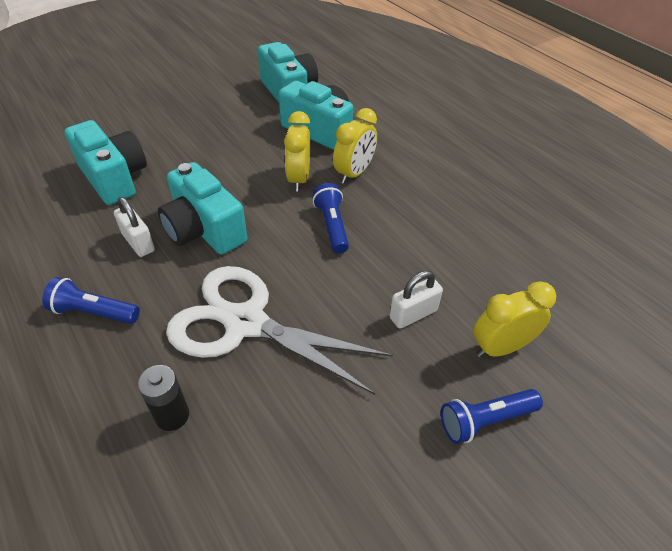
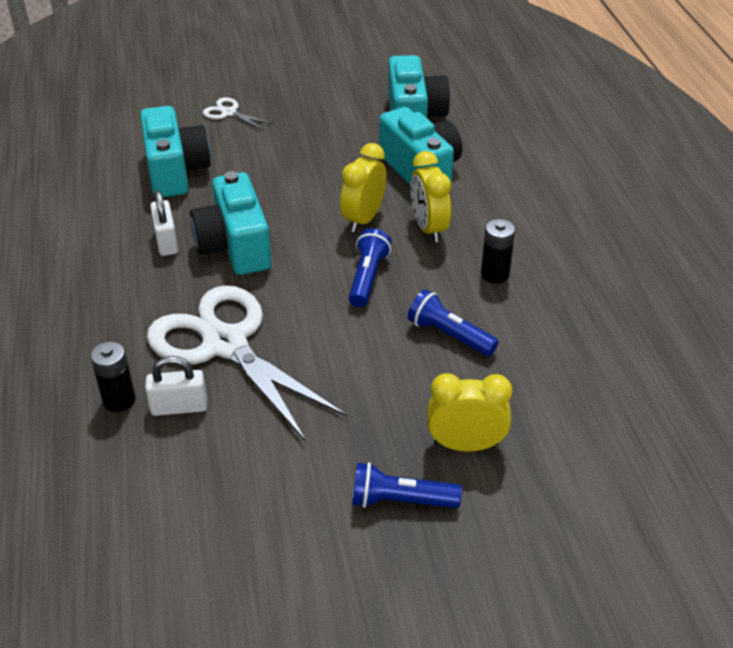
camera: 25 degrees right, 5 degrees down
(94, 312) = (96, 294): blue flashlight -> blue flashlight (449, 335)
(136, 119) = (229, 113): none -> white scissors
(354, 173) = (428, 228): yellow clock -> yellow clock turned 105 degrees clockwise
(413, 314) = (395, 387): white padlock -> white padlock (179, 407)
(426, 196) = (495, 274): none -> black battery

